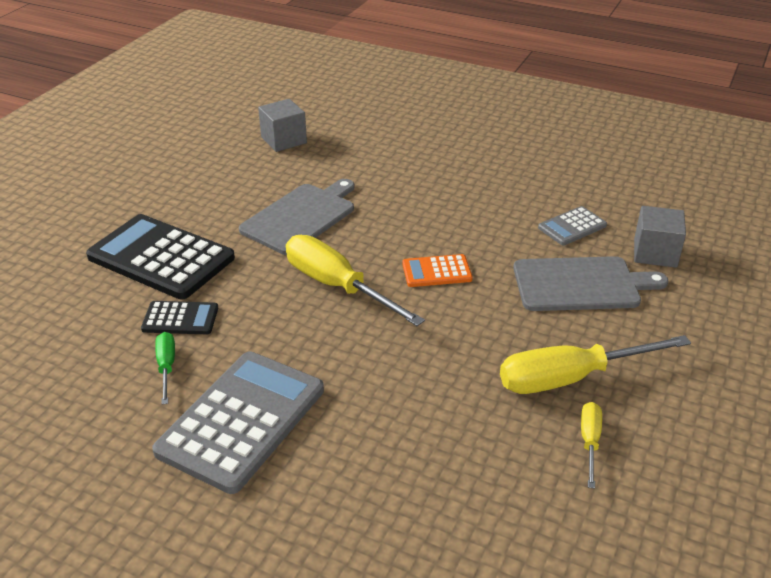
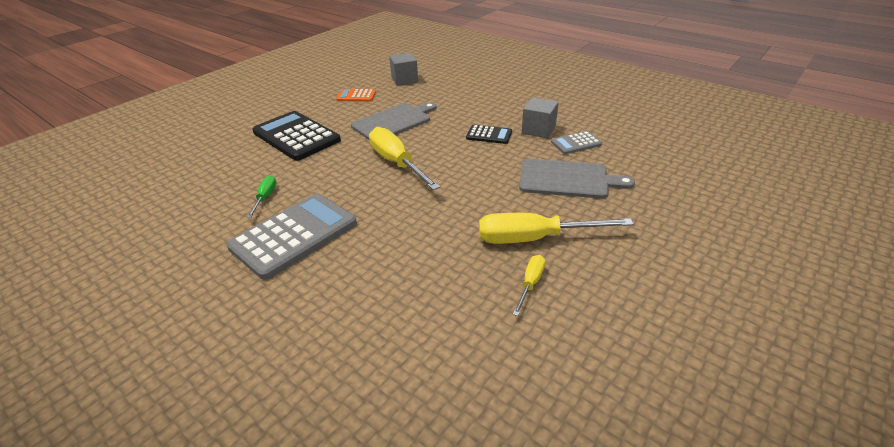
camera: 15 degrees right, 0 degrees up
(180, 319) = (289, 171): black calculator -> black calculator (489, 135)
(436, 271) = (467, 161): orange calculator -> orange calculator (356, 96)
(655, 253) = (632, 165): grey cube -> grey cube (538, 130)

